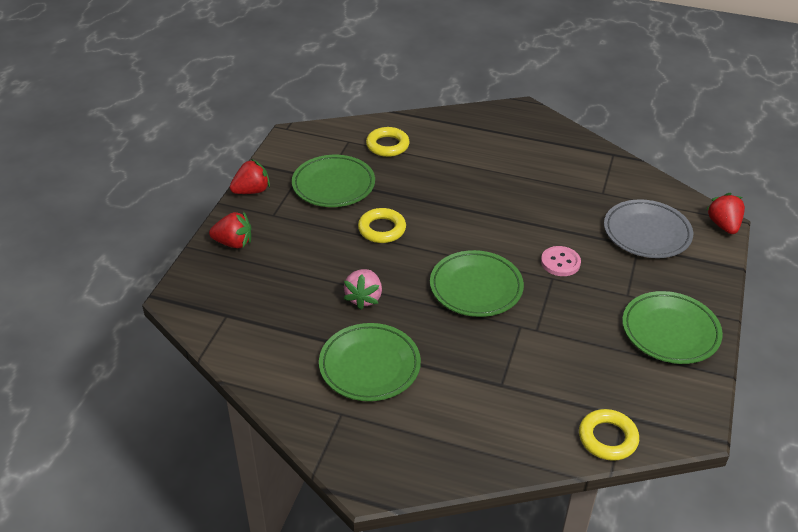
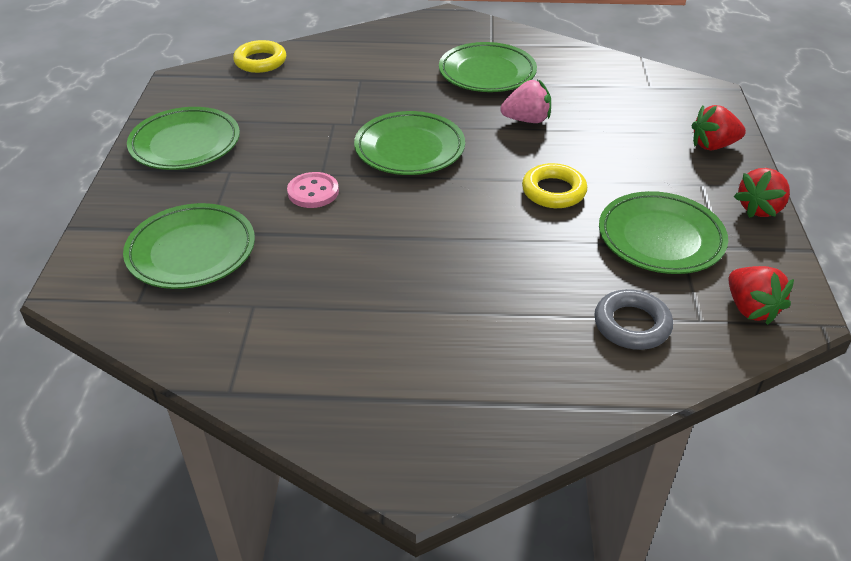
camera: 165 degrees right, 0 degrees up
(364, 298) = (527, 120): pink strawberry -> pink strawberry turned 90 degrees clockwise
(387, 145) = (632, 325): yellow ring -> grey ring
(647, 233) = (191, 251): grey plate -> green plate
(723, 225) = (69, 285): red strawberry -> red strawberry (750, 308)

